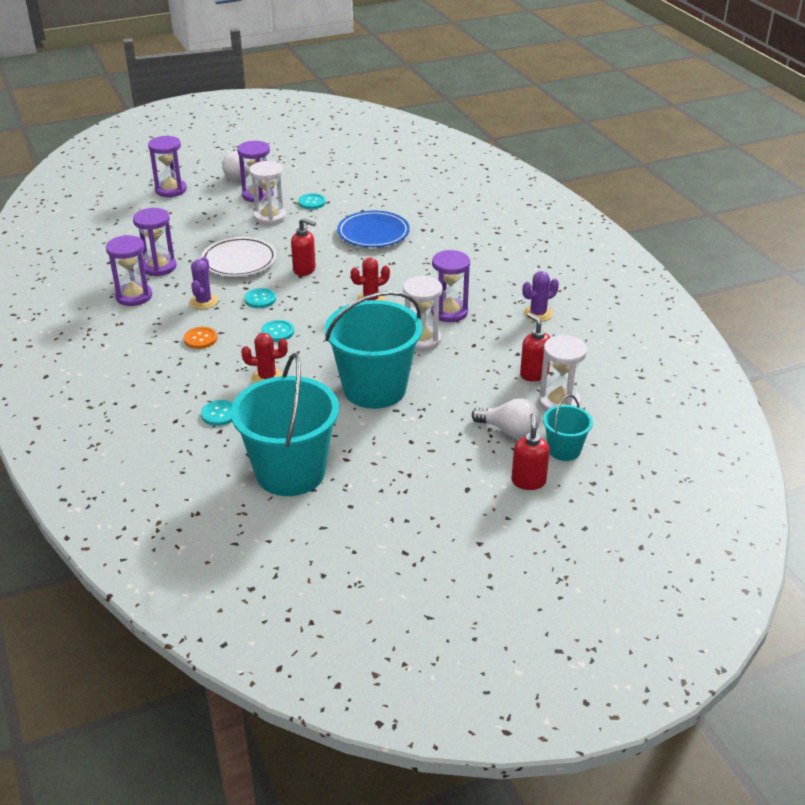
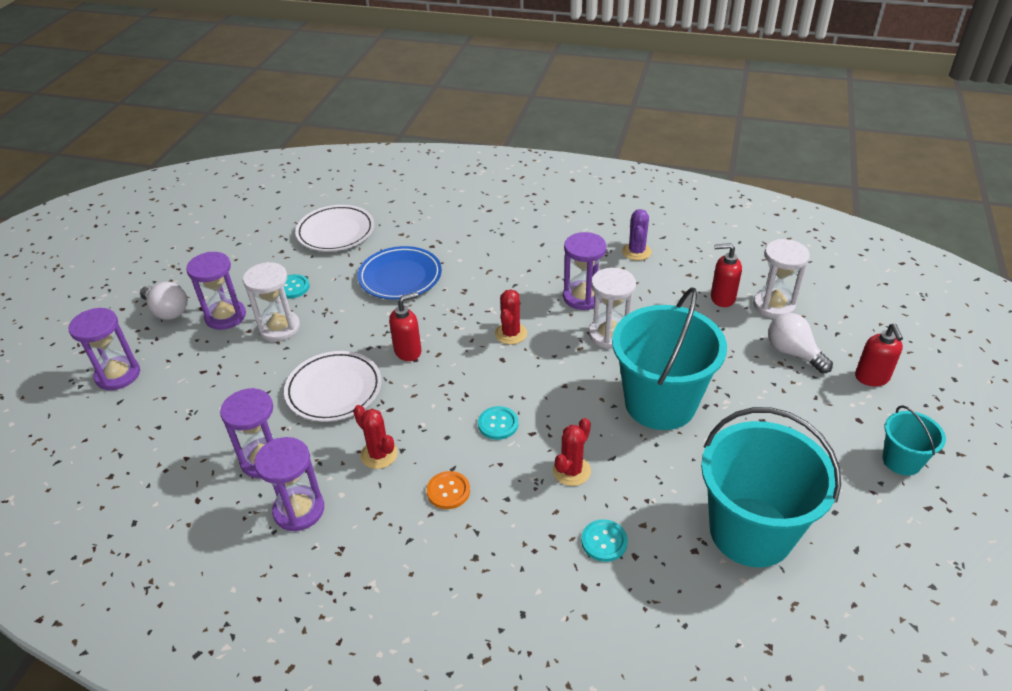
camera: 50 degrees left, 5 degrees up
(203, 302) = (379, 454): purple cactus -> red cactus
(260, 299) = (424, 408): turquoise button -> none
(387, 189) = (336, 232): none -> white plate
(509, 431) = (793, 353): white light bulb -> white light bulb turned 105 degrees counterclockwise
(528, 481) = (872, 378): red soap dispenser -> red soap dispenser turned 135 degrees counterclockwise
(564, 450) = (842, 336): turquoise bucket -> turquoise bucket (901, 460)

